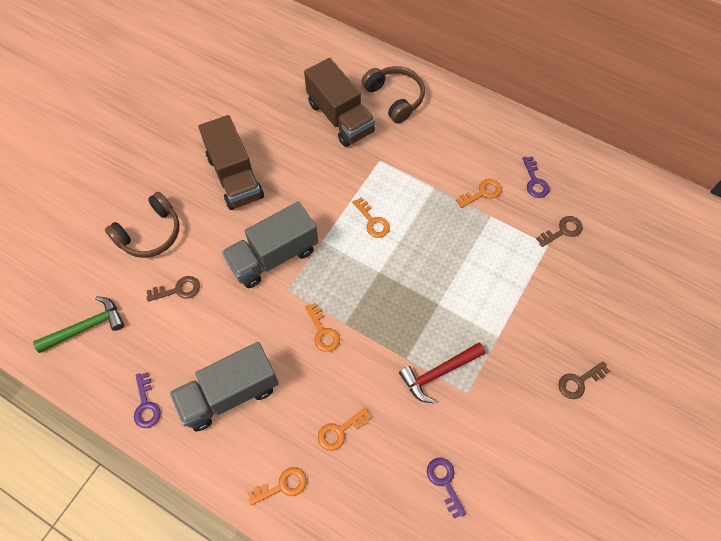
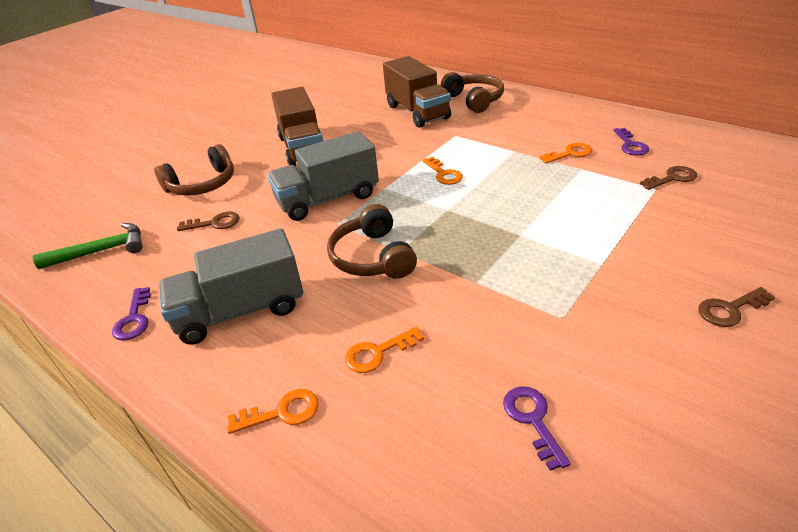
camera: 10 degrees right, 25 degrees down
(323, 332) = (372, 257): orange key -> brown headphones
(438, 373) = (521, 297): red hammer -> none

